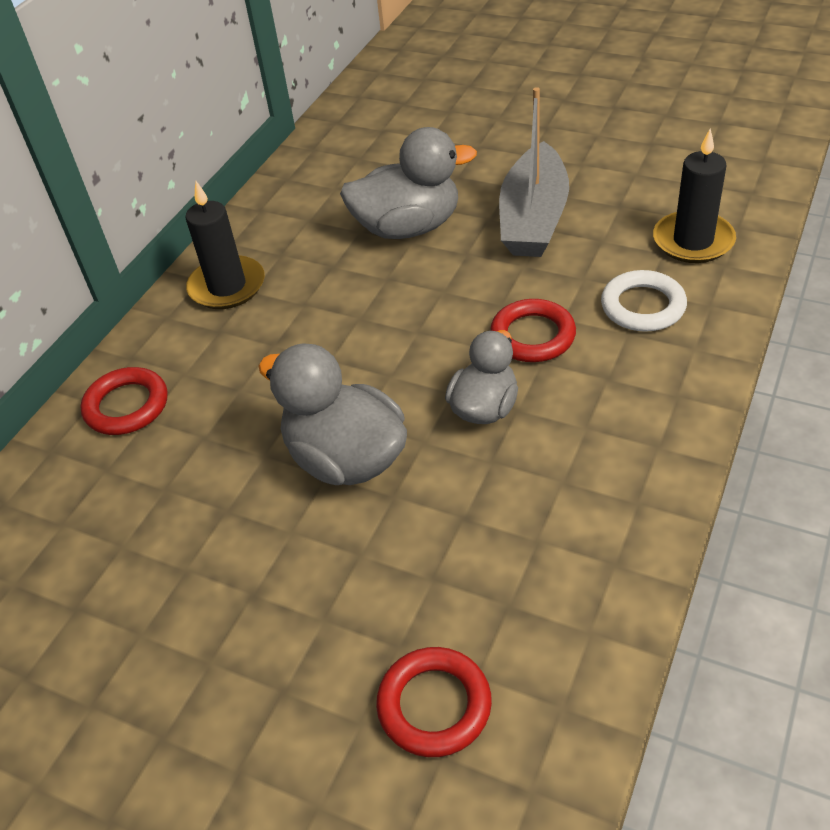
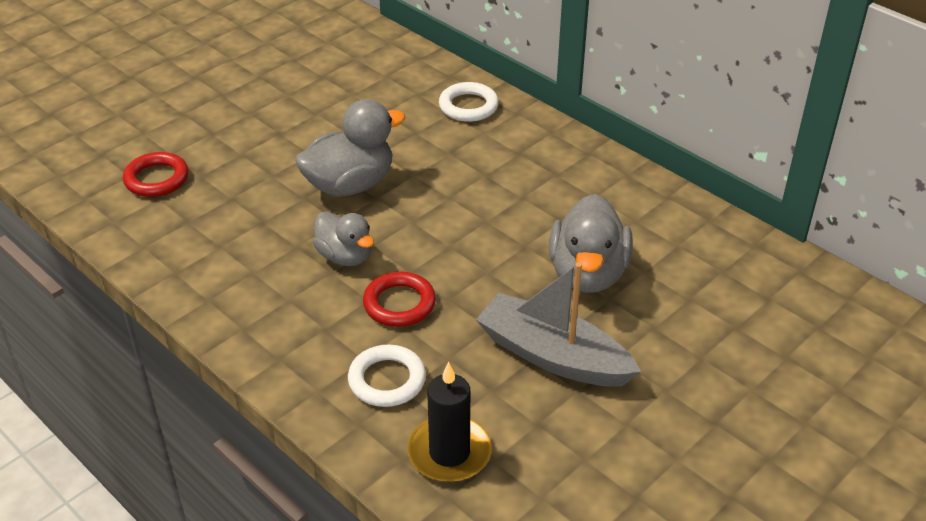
camera: 105 degrees right, 5 degrees down
(126, 406) = (468, 106): red ring -> white ring
(227, 286) = (569, 164): black candle -> none

